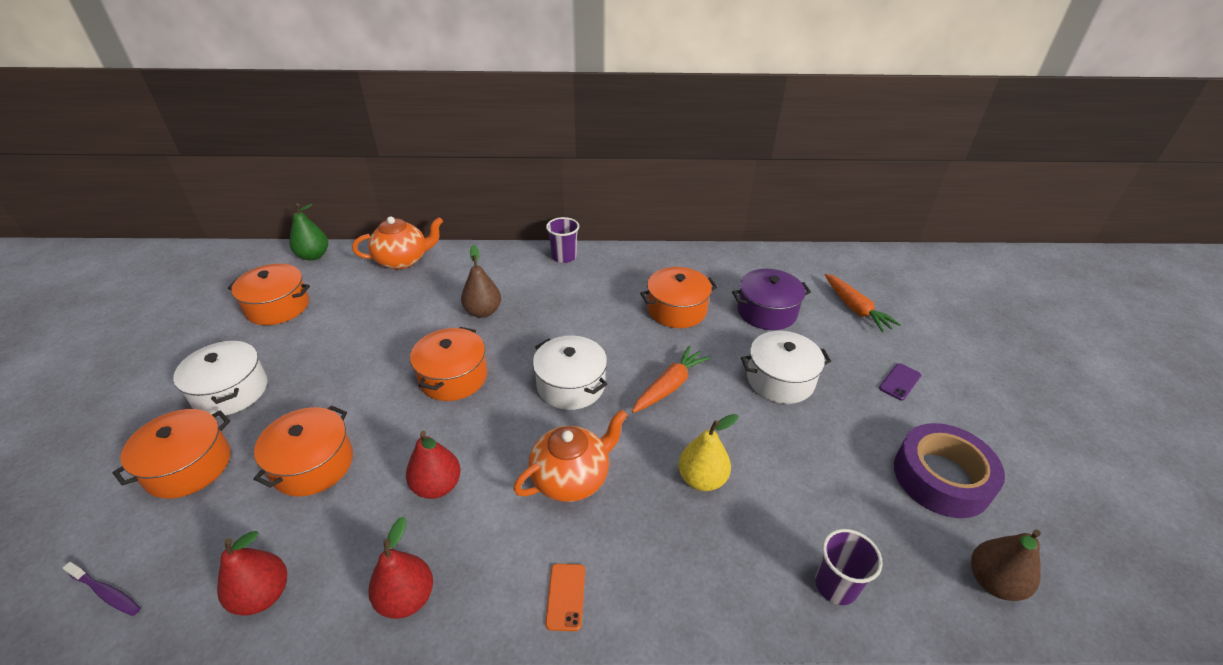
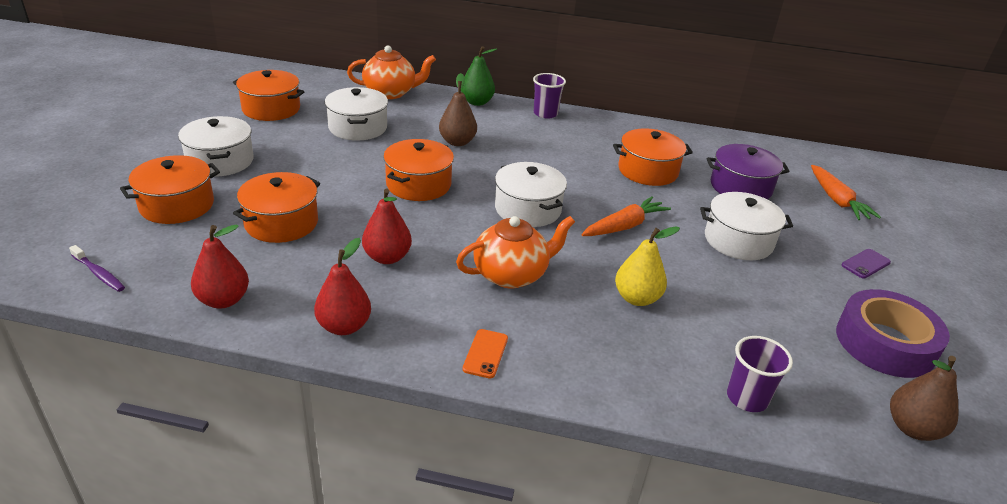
camera: 10 degrees right, 5 degrees down
(313, 256) = (310, 77): green pear -> green pear (477, 102)
(376, 313) = (357, 127): none -> white pot

